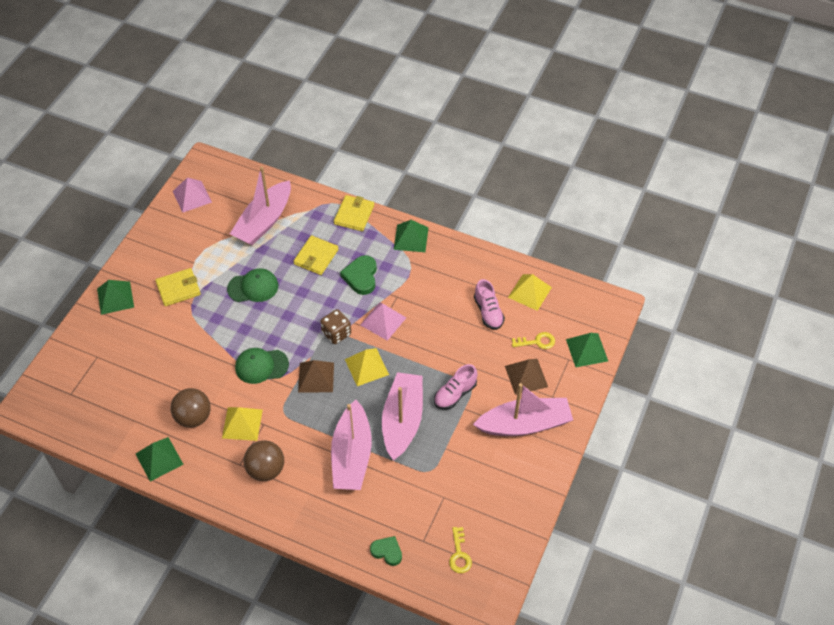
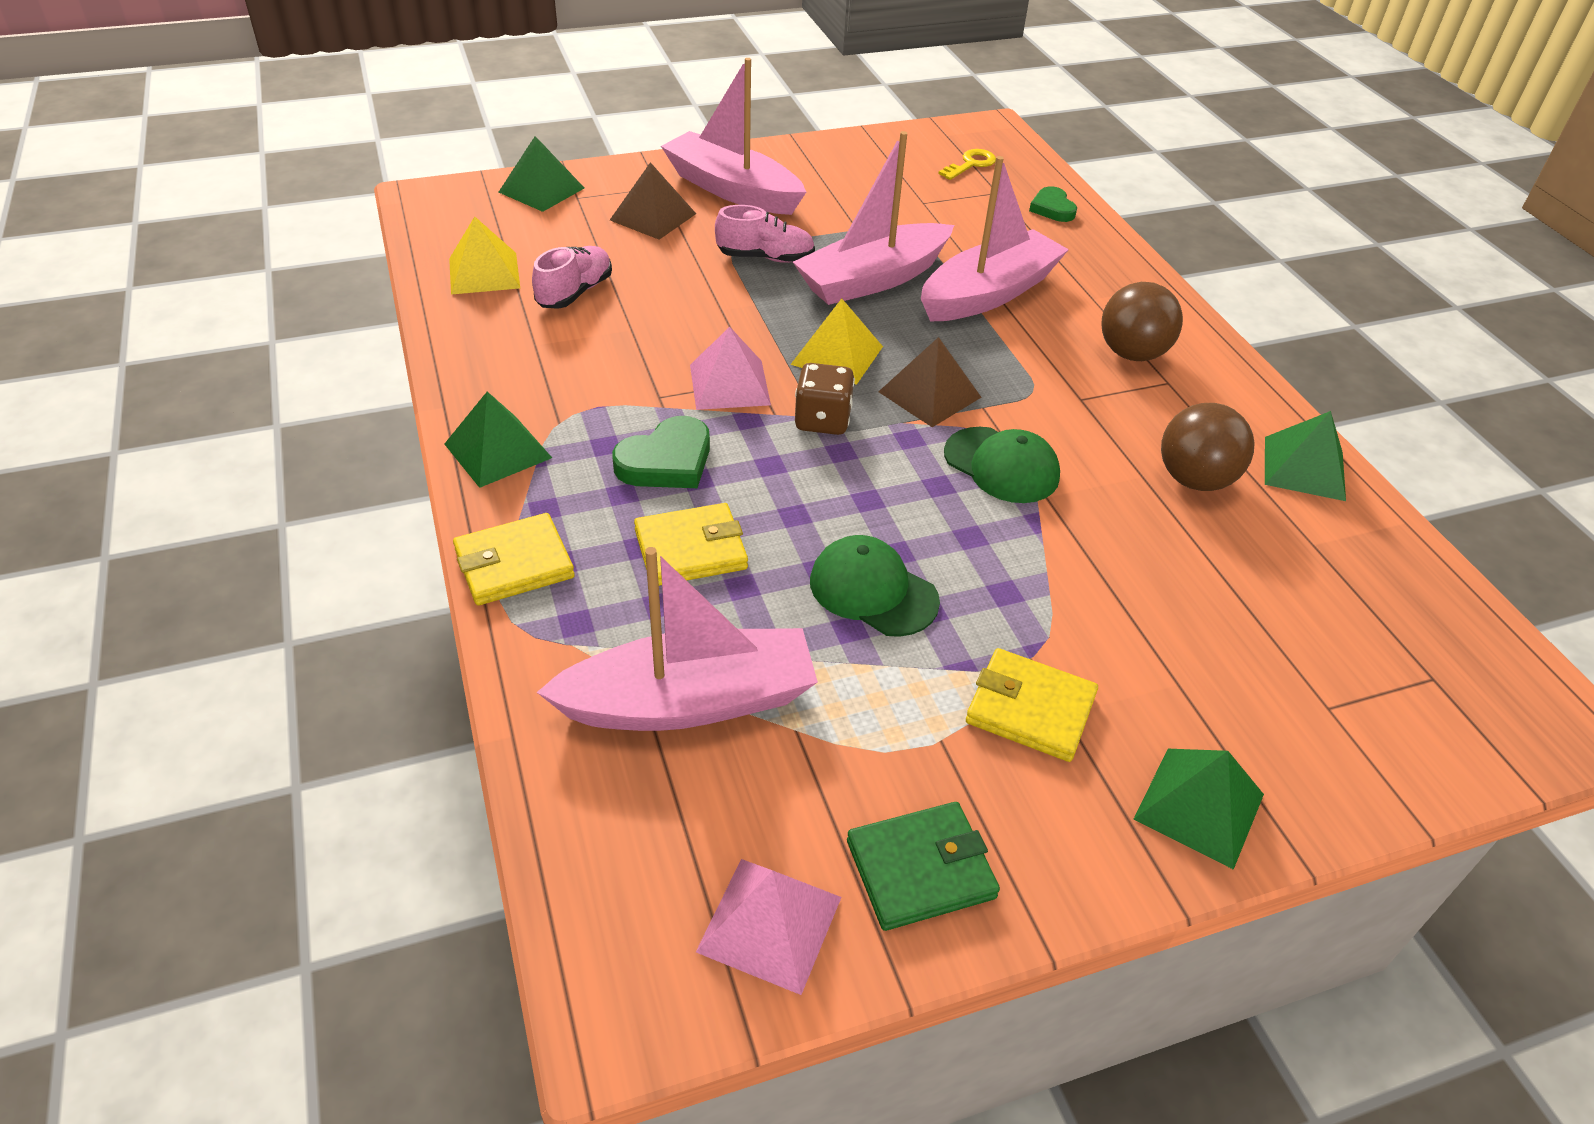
camera: 135 degrees left, 10 degrees down
(170, 231) = (920, 869): none -> green wallet
(242, 423) = (1116, 420): yellow pyramid -> none
(537, 342) = (578, 231): yellow key -> none

